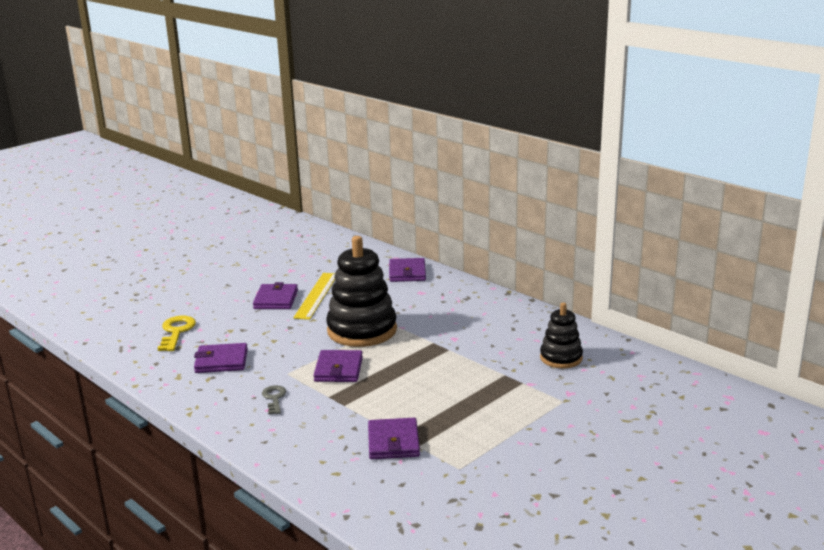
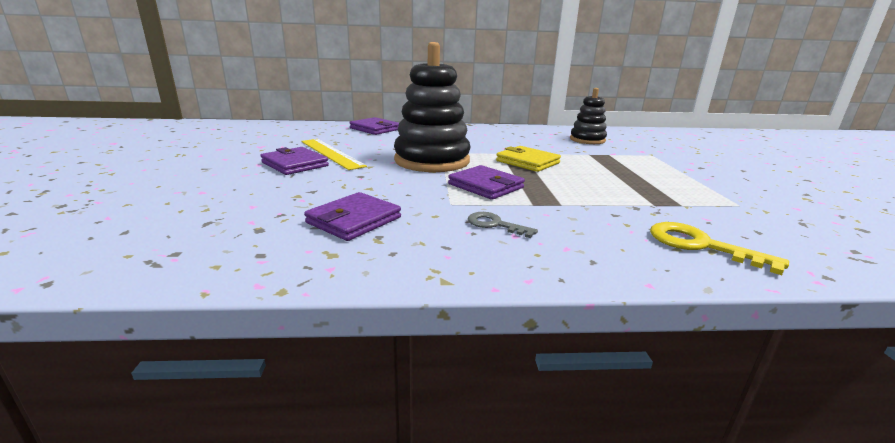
camera: 50 degrees left, 0 degrees up
(176, 332) = (221, 217): yellow key -> yellow key (700, 245)
(393, 442) = (665, 210): purple wallet -> none
(426, 361) = (527, 162): none -> yellow wallet

